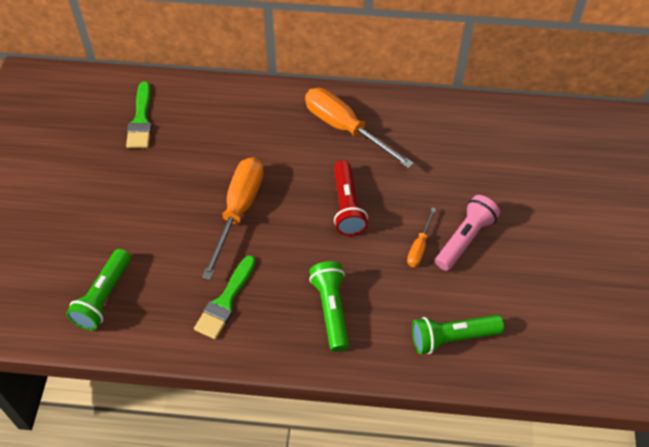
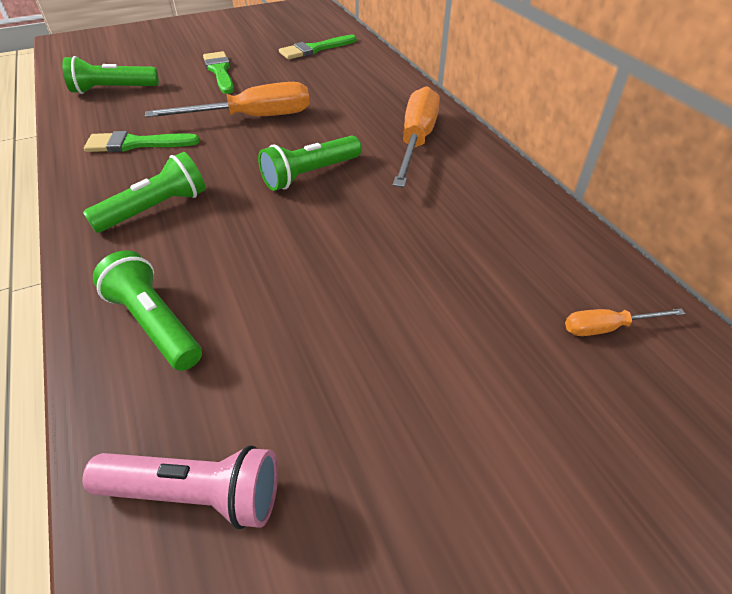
camera: 60 degrees right, 10 degrees down
(130, 205) = (220, 71): none -> green brush
(347, 206) = (310, 174): red flashlight -> green flashlight
(419, 247) = (290, 245): orange screwdriver -> orange screwdriver (607, 328)
(465, 239) = (333, 281): pink flashlight -> pink flashlight (195, 494)

